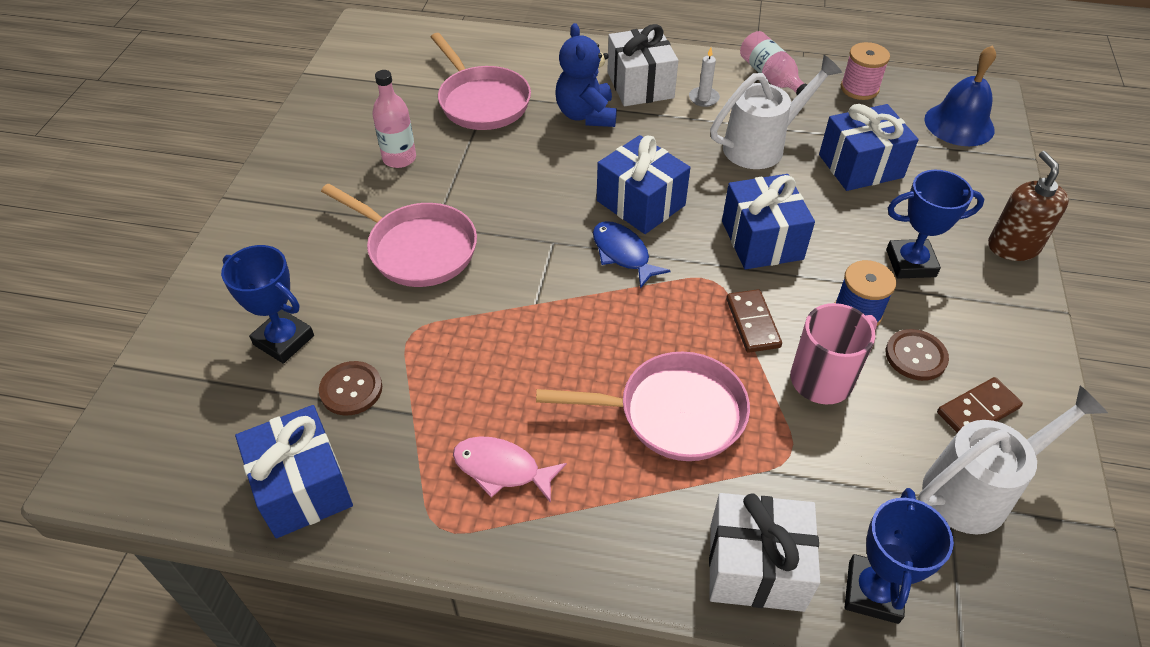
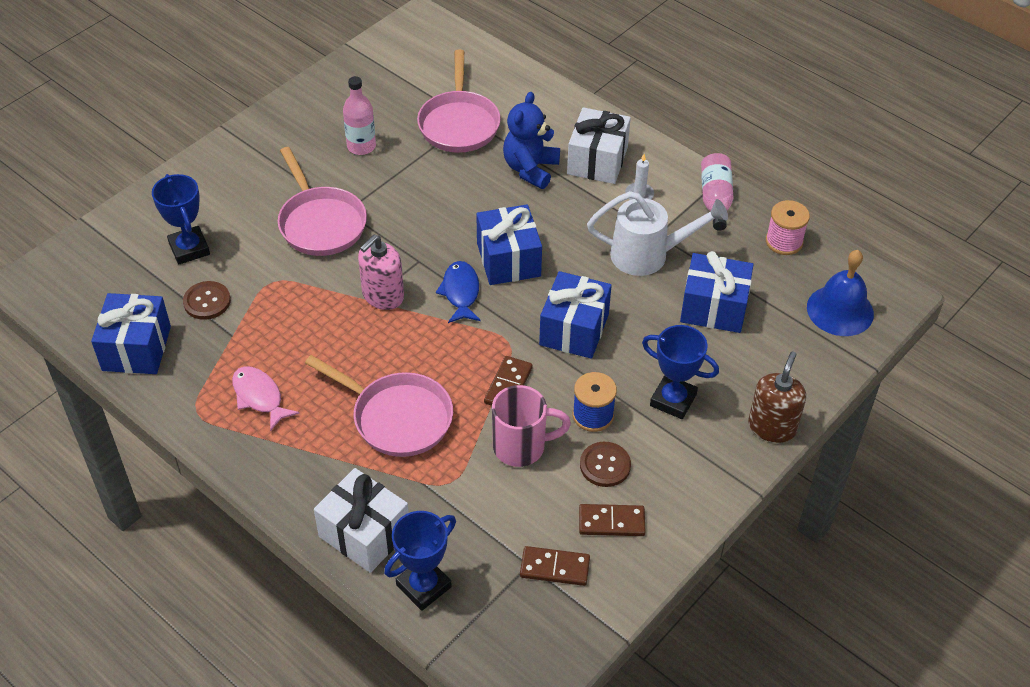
camera: 30 degrees right, 0 degrees up
(547, 293) = (383, 296): none -> pink soap dispenser
(976, 490) = (554, 568): white watering can -> brown domino

